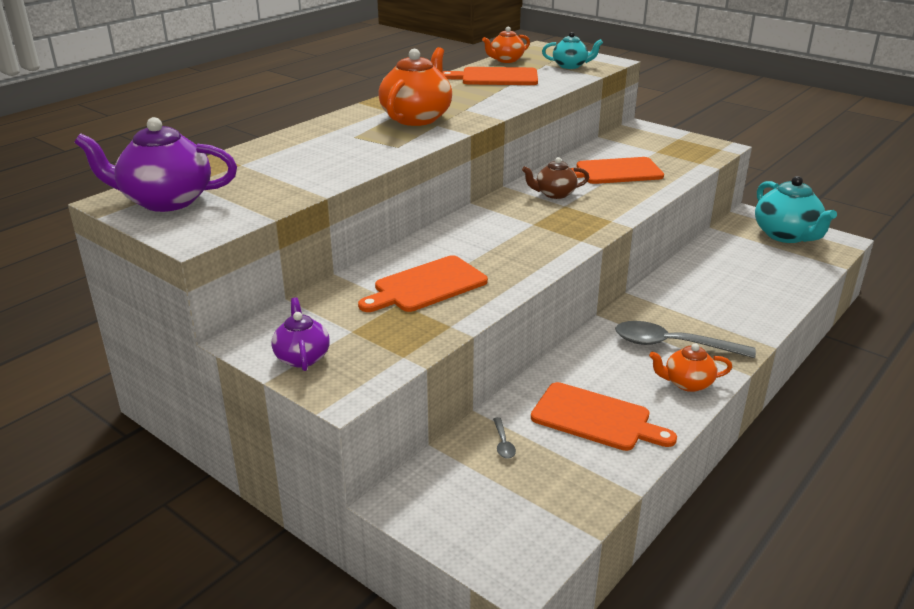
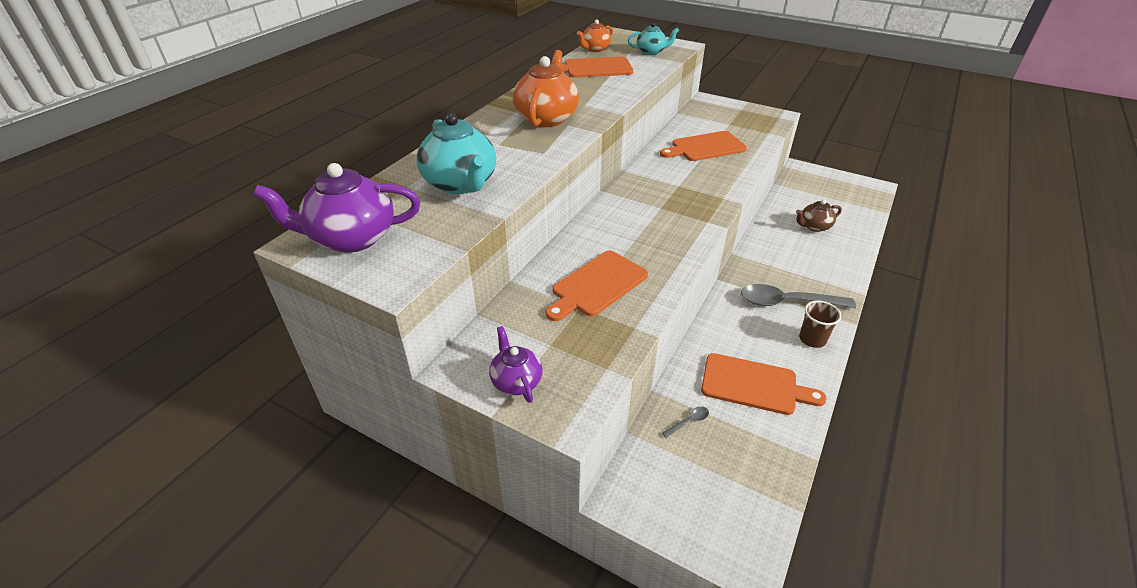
camera: 10 degrees left, 10 degrees up
(503, 443) = (688, 422): grey spoon -> grey spoon turned 105 degrees counterclockwise
(554, 194) = (666, 174): brown teapot -> brown teapot (814, 226)
(687, 383) = (812, 339): orange teapot -> brown cup
(786, 235) = (833, 185): turquoise teapot -> turquoise teapot (461, 184)

